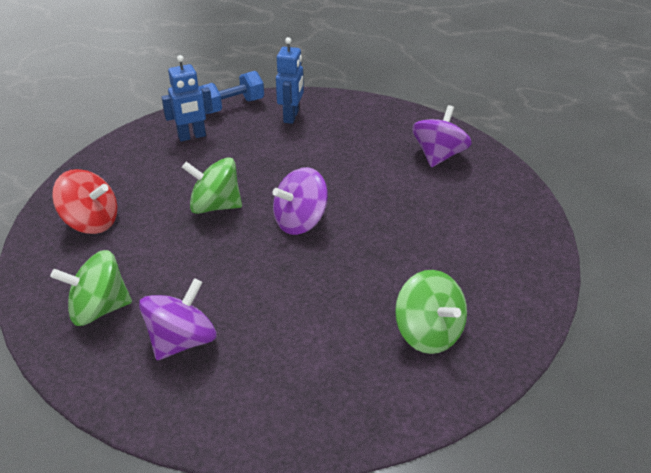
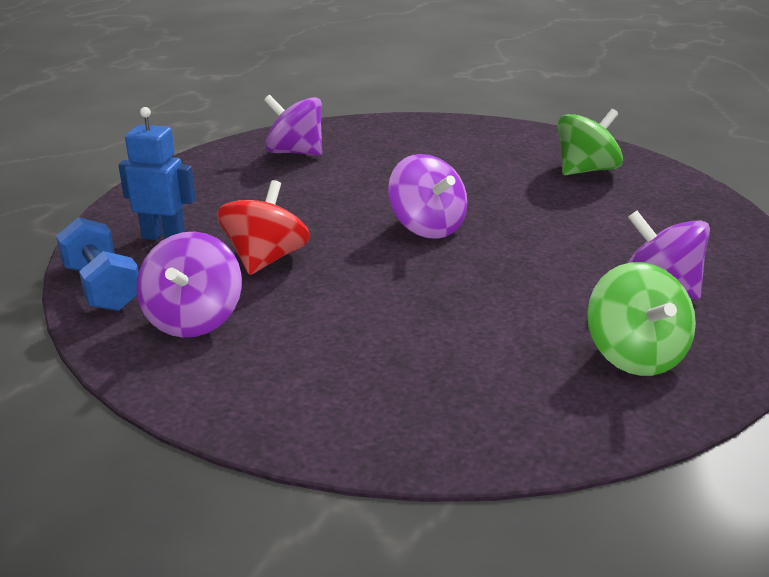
camera: 90 degrees left, 10 degrees down
(91, 222) = (444, 393): red spinning top -> red spinning top (266, 259)
(192, 136) = (194, 319): blue robot -> purple spinning top
(215, 206) = (396, 285): green spinning top -> none

